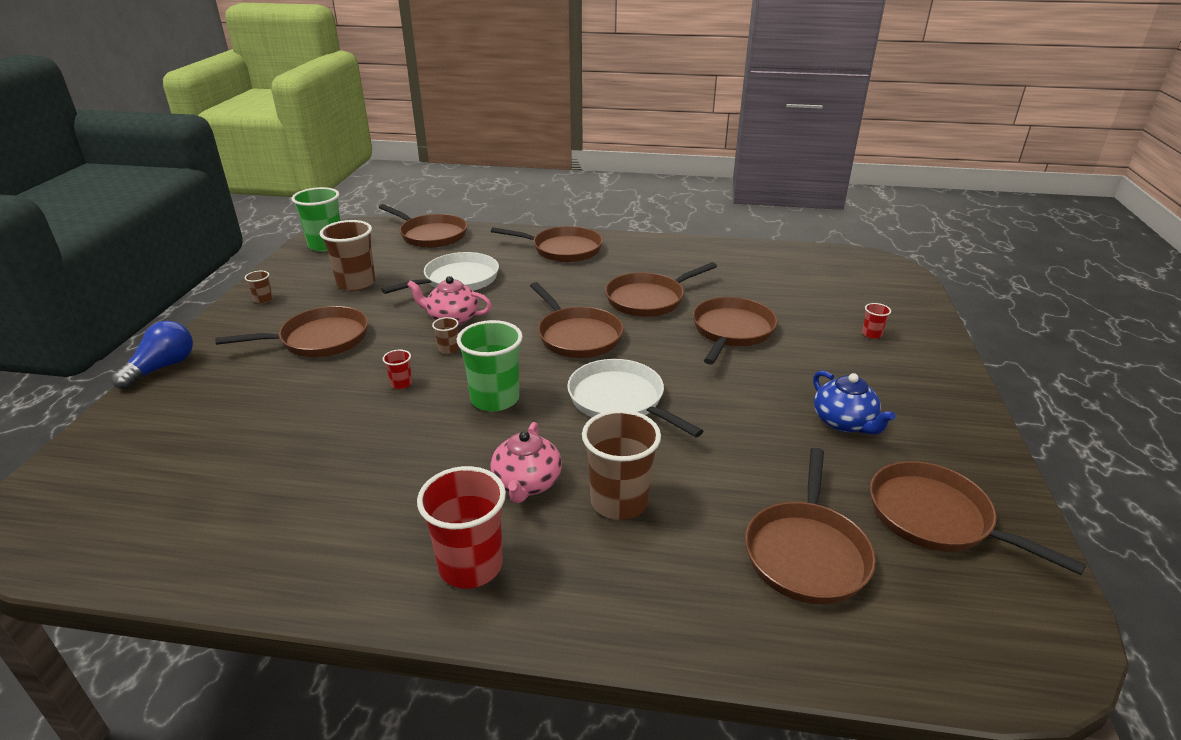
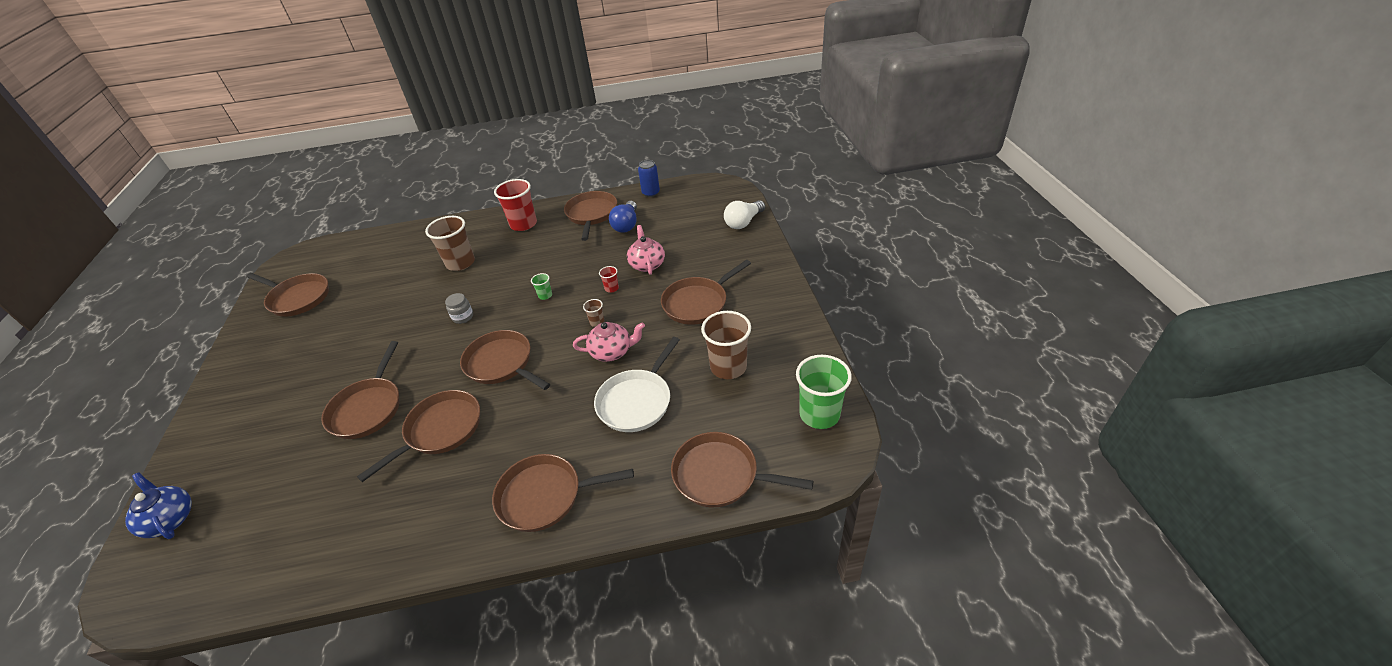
camera: 165 degrees right, 10 degrees up
(119, 430) = (743, 222): none -> white light bulb
(161, 563) = (651, 193): none -> blue can
(162, 368) = (774, 255): blue light bulb -> blue light bulb (626, 225)
(263, 300) = (785, 324): brown cup -> none
(495, 399) = (545, 295): green cup -> green cup, size x0.45
(526, 483) = (509, 258): pink teapot -> pink teapot (647, 264)
(620, 400) = (463, 317): white pan -> grey jar
(806, 552) = (372, 266): brown pan -> brown pan (591, 214)
(844, 423) = (316, 342): blue teapot -> blue teapot (170, 519)
(871, 334) = (239, 442): red cup -> none

